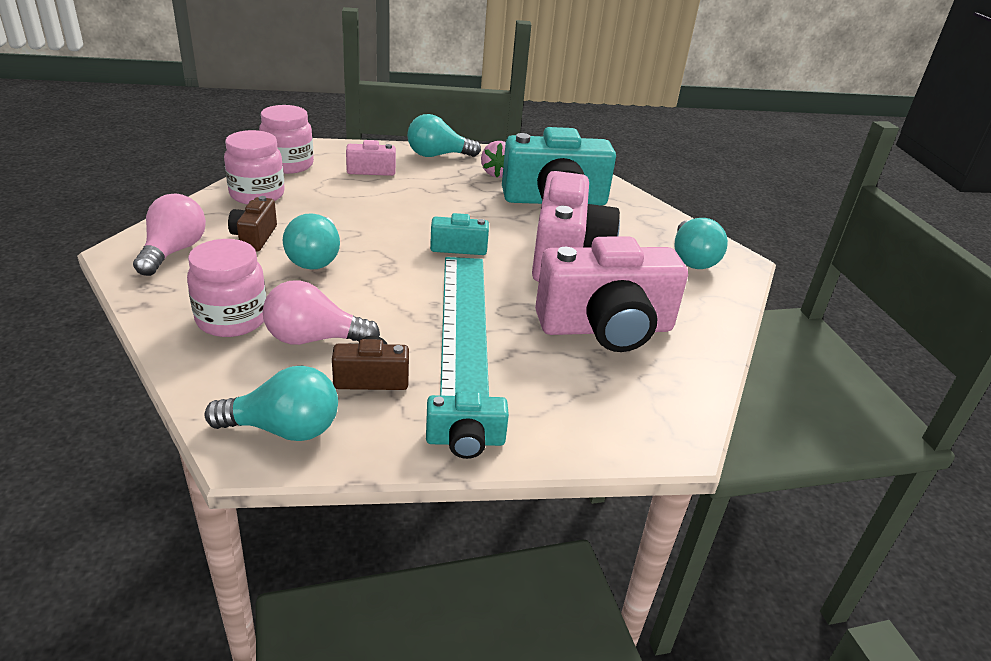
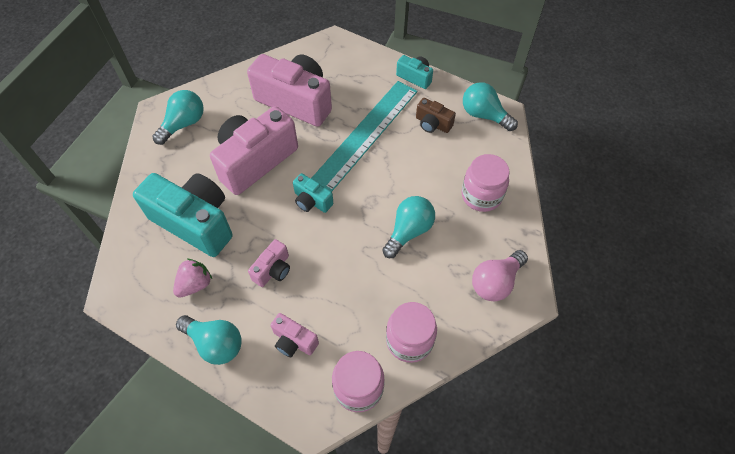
camera: 140 degrees left, 25 degrees up
(254, 237) = (437, 275): brown camera -> none
(314, 339) = (445, 161): pink light bulb -> none
(439, 197) = (273, 270): none -> pink camera

